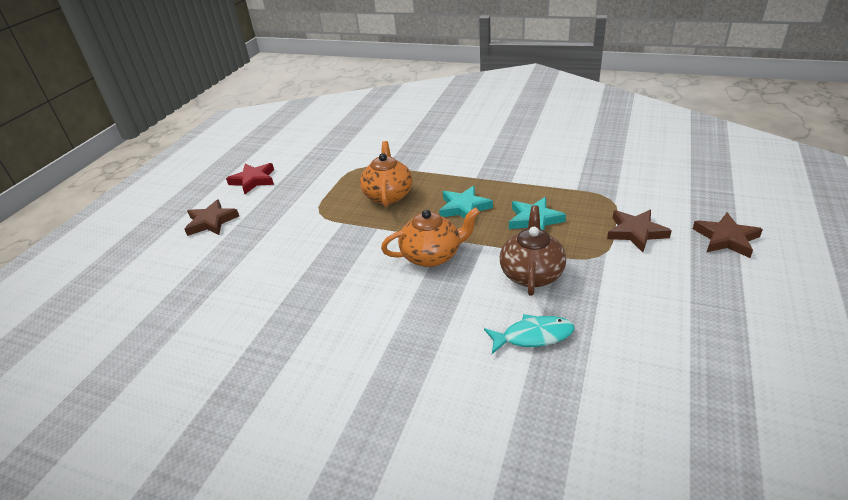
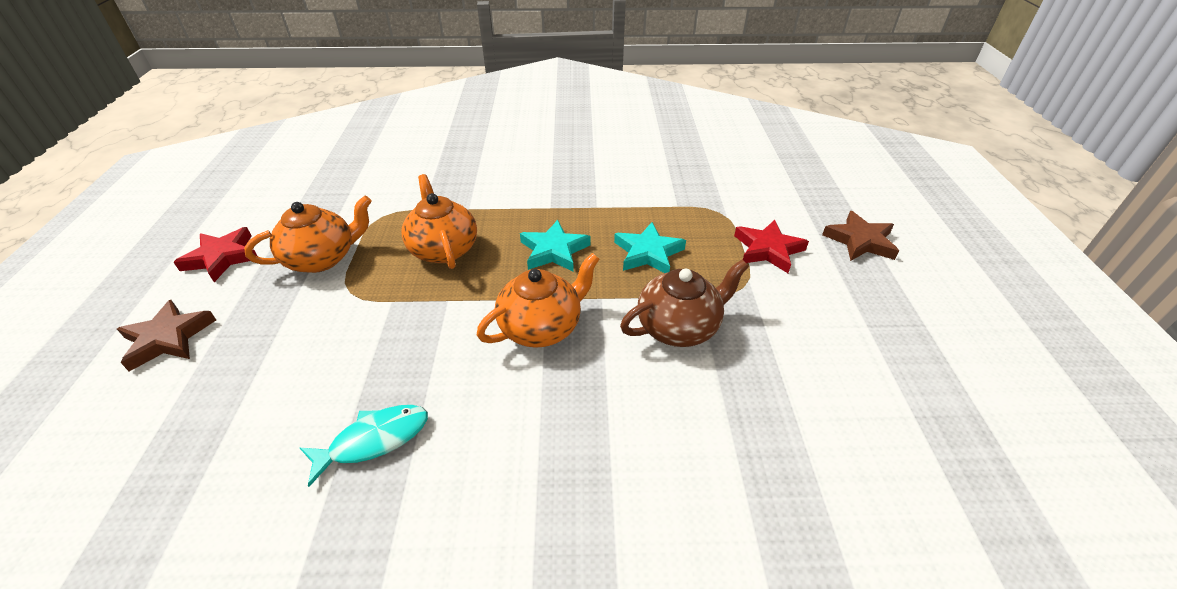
camera: 25 degrees left, 5 degrees up
(310, 189) = (322, 258): none -> orange teapot
(531, 273) = (679, 327): brown teapot -> brown teapot turned 75 degrees clockwise
(533, 336) = (723, 416): turquoise fish -> turquoise fish (374, 440)
(636, 232) = (768, 249): brown star -> red star

